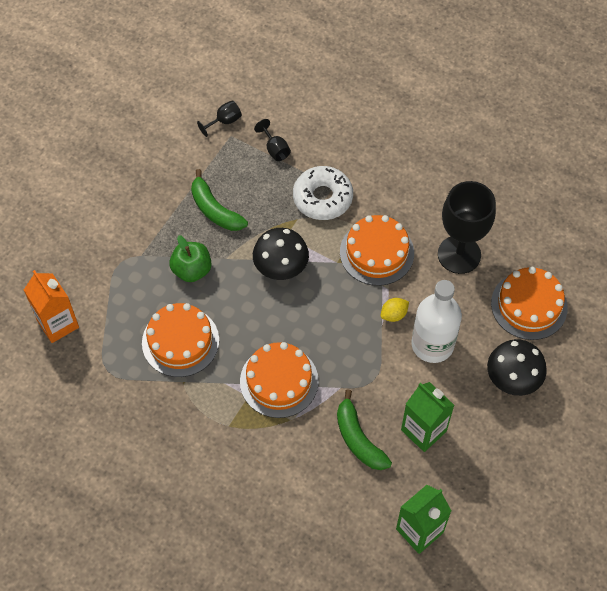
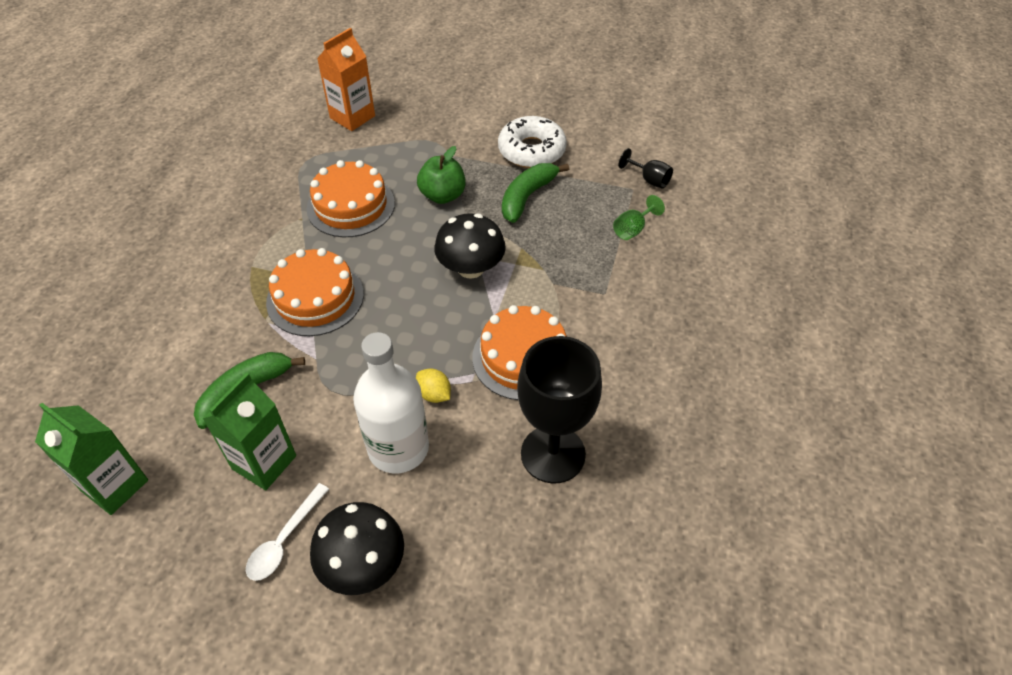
camera: 75 degrees right, 10 degrees down
(275, 149) = (633, 229): black goblet -> green goblet
(322, 198) = (583, 287): white donut -> white donut (531, 150)
(486, 423) = (284, 540): none -> white spoon
(529, 305) = (495, 566): orange cake -> none

